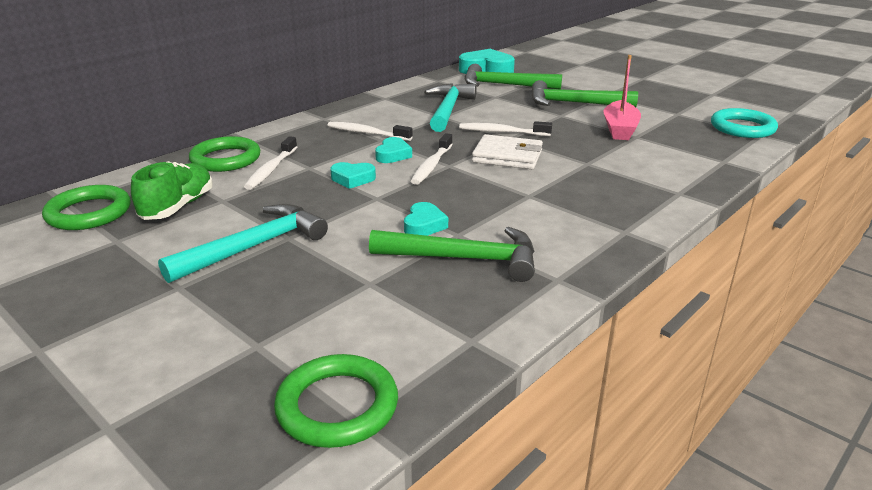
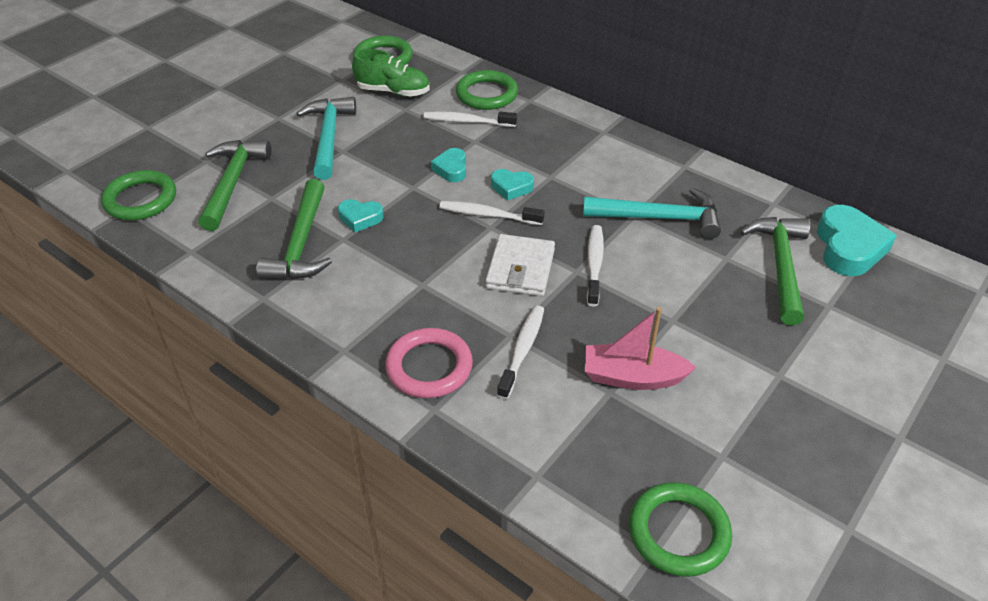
camera: 85 degrees right, 15 degrees up
(254, 247) = (328, 137): turquoise hammer -> turquoise hammer turned 135 degrees counterclockwise
(367, 133) = (566, 165): white toothbrush -> white toothbrush (522, 350)
(574, 103) = (726, 337): green hammer -> green hammer (232, 183)
(633, 194) = (429, 367): none -> pink ring
(742, 128) = (678, 532): turquoise ring -> green ring

